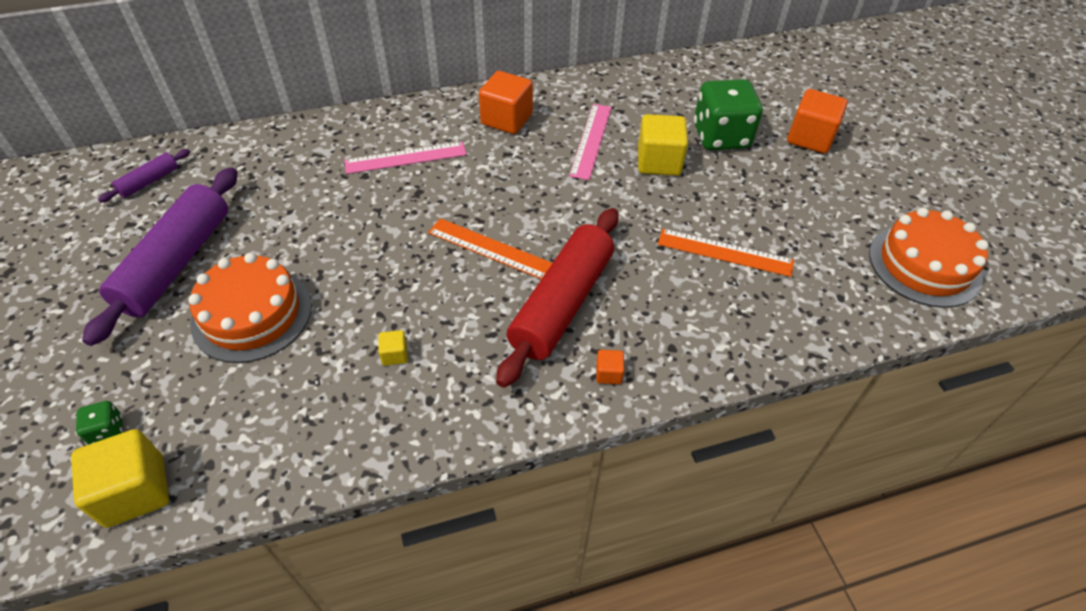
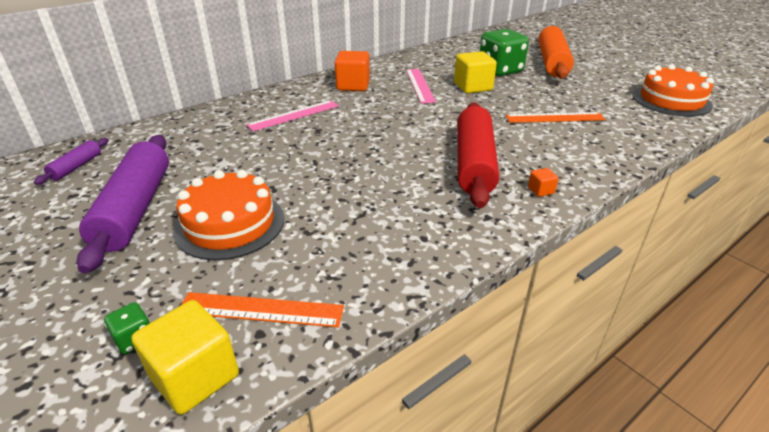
camera: 20 degrees left, 15 degrees down
(395, 355) = (373, 219): yellow cube -> none
(490, 248) = (397, 147): orange ruler -> orange ruler (261, 309)
(810, 138) = (552, 62): orange cube -> orange rolling pin

